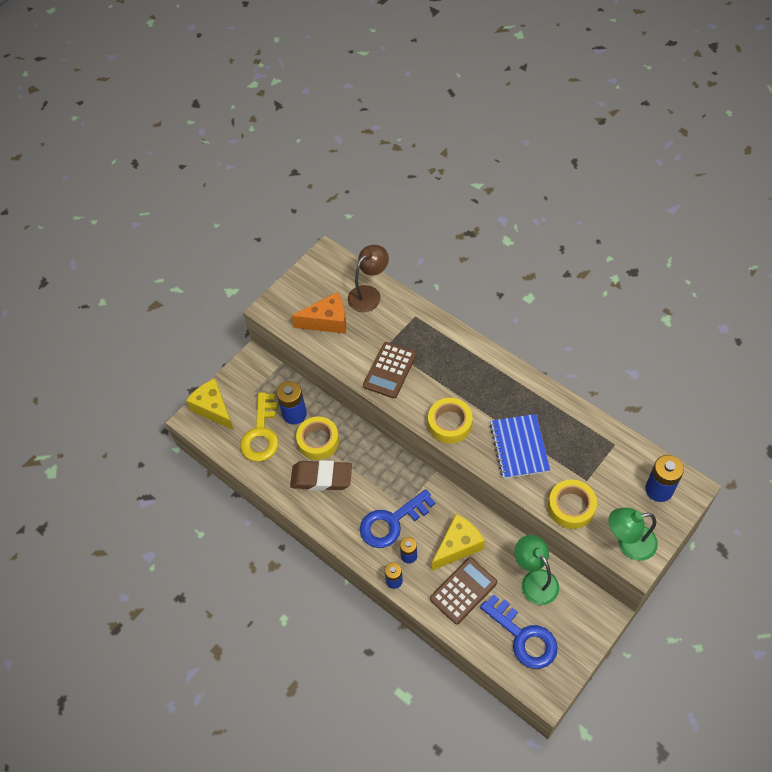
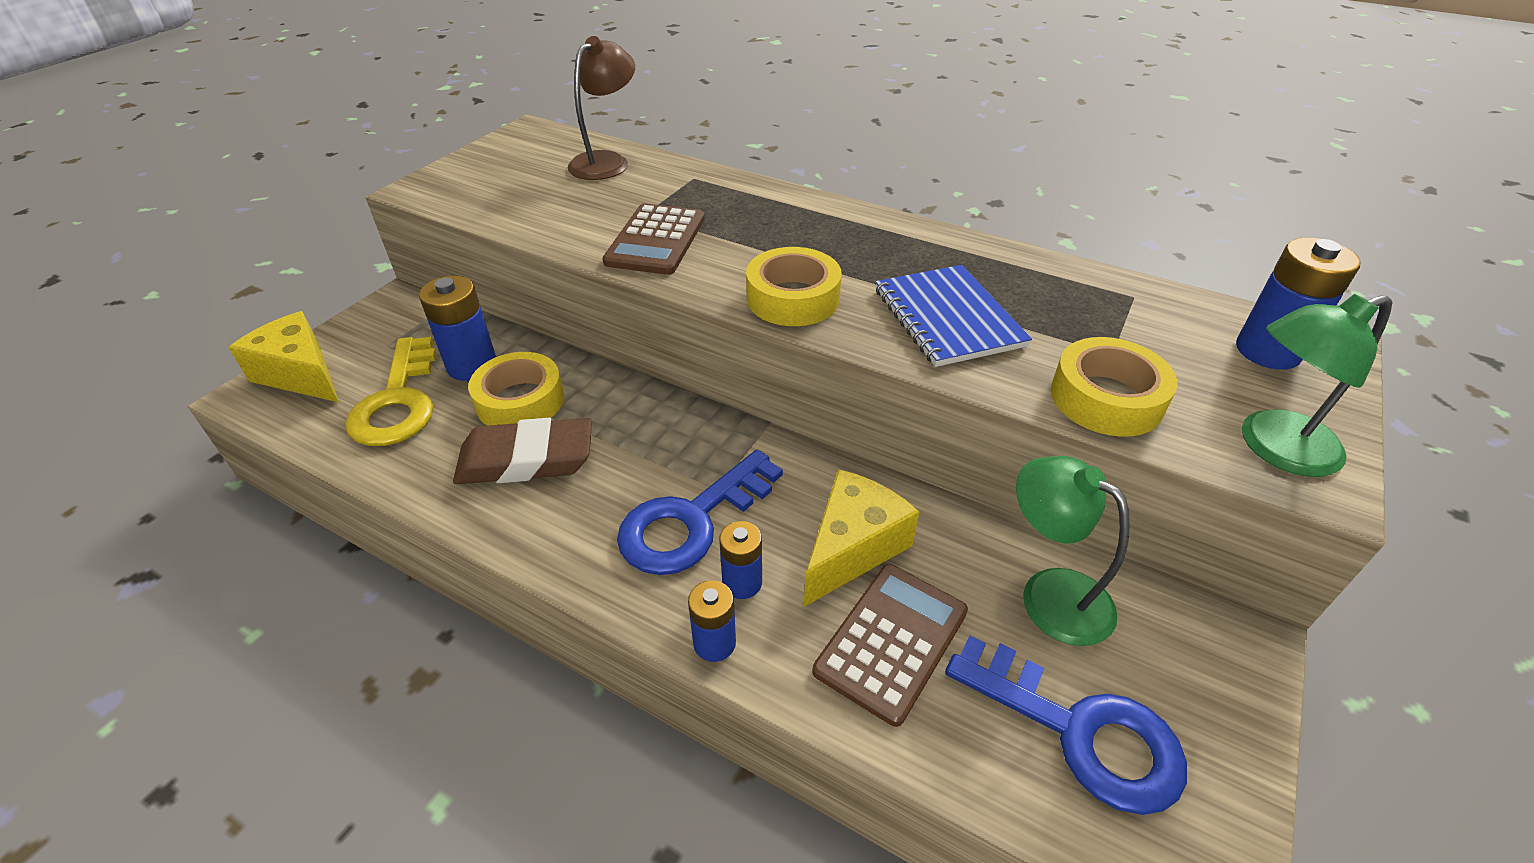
camera: 15 degrees left, 15 degrees down
(327, 321) = (530, 194): orange cheese -> none

